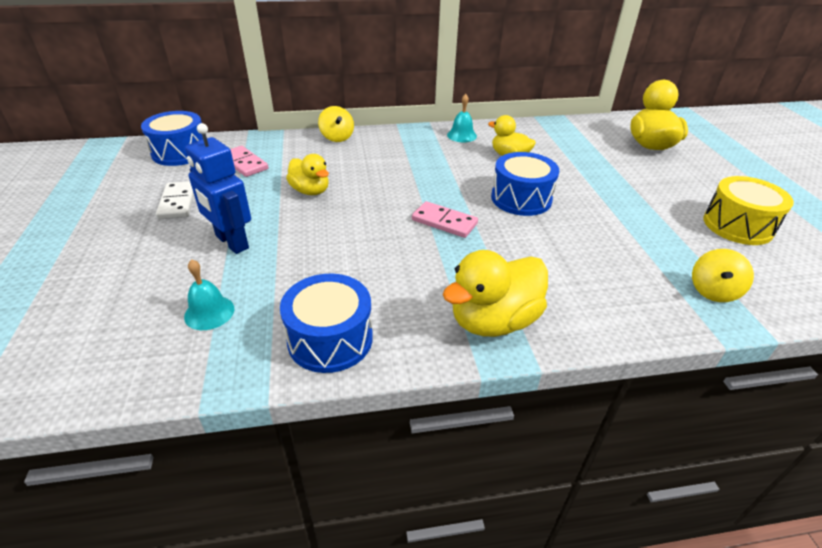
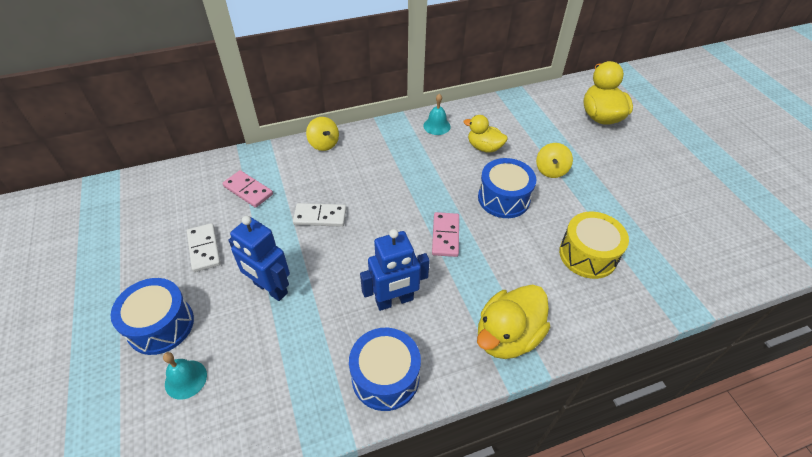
camera: 10 degrees left, 10 degrees up
(180, 152) = (181, 184): blue drum -> blue drum (161, 325)
(209, 312) = (278, 368): turquoise bell -> turquoise bell (186, 379)
(310, 191) = (320, 216): yellow duck -> white domino
(366, 270) = (394, 301): none -> blue robot
(444, 222) = (445, 236): pink domino -> pink domino turned 75 degrees clockwise
(713, 291) = (666, 277): yellow spinning top -> yellow spinning top (551, 170)
(737, 225) = (679, 203): yellow drum -> yellow drum (587, 255)

